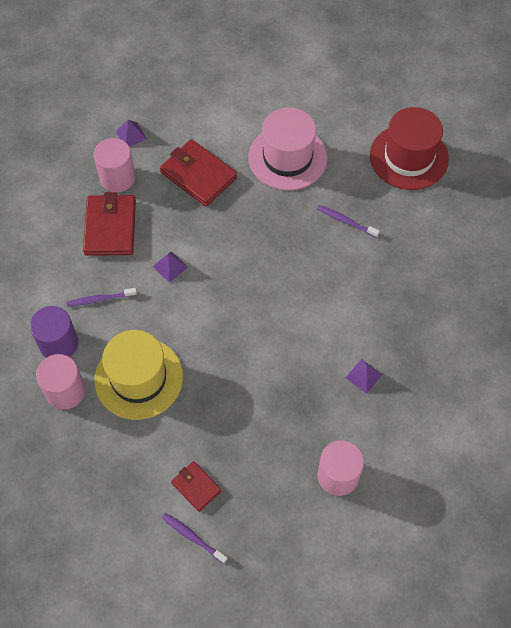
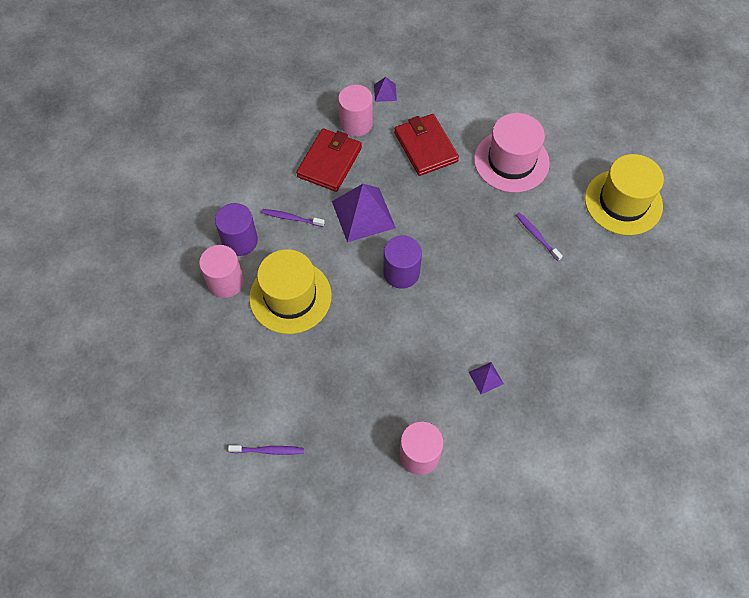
camera: 25 degrees right, 0 degrees up
(170, 266) = (363, 214): purple pyramid -> purple pyramid, size x2.14
(193, 537) = (268, 450): purple toothbrush -> purple toothbrush turned 120 degrees clockwise
(196, 487) = (292, 409): red wallet -> none
(236, 309) = (401, 273): none -> purple cylinder
(409, 157) = (623, 202): red hat -> yellow hat

